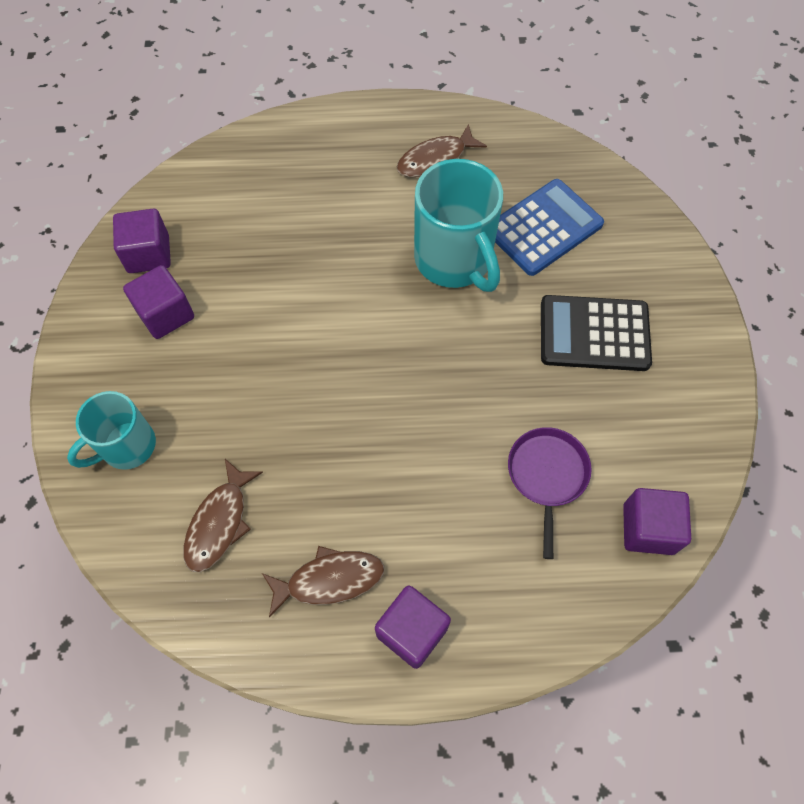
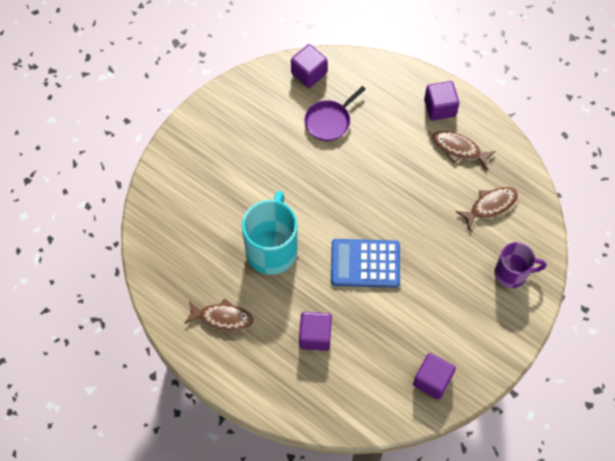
camera: 140 degrees left, 0 degrees up
(126, 447) = (512, 273): turquoise mug -> purple mug
(165, 314) = (447, 333): purple cube -> purple cube (315, 336)
(544, 228) = (208, 232): blue calculator -> blue calculator (365, 263)
(594, 334) = (243, 162): black calculator -> none

